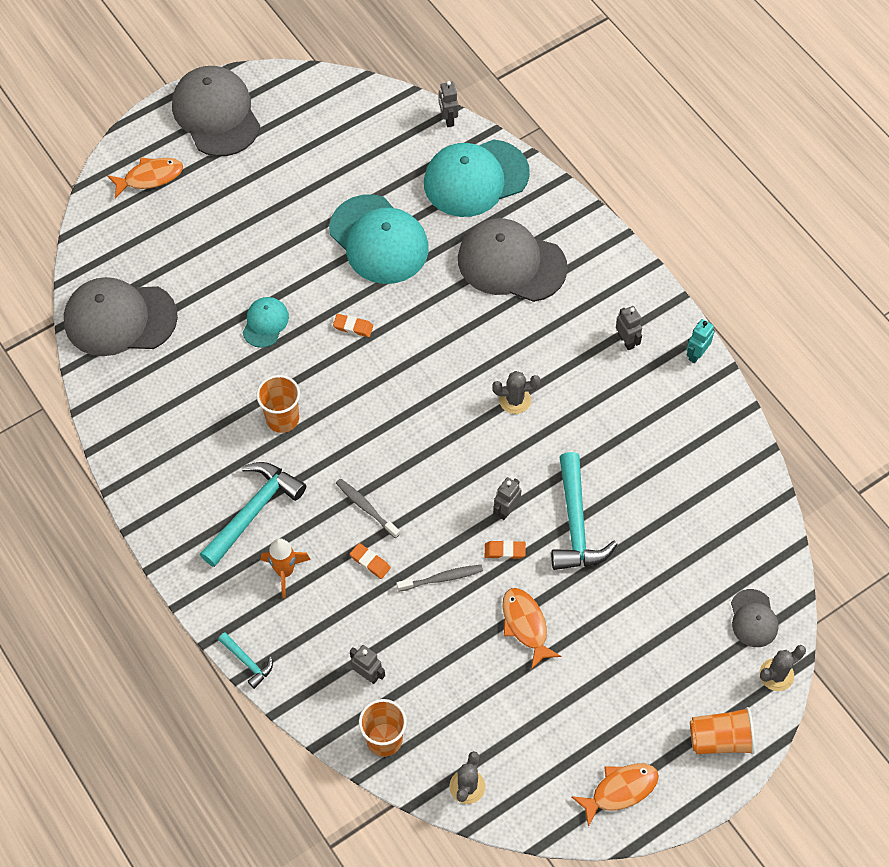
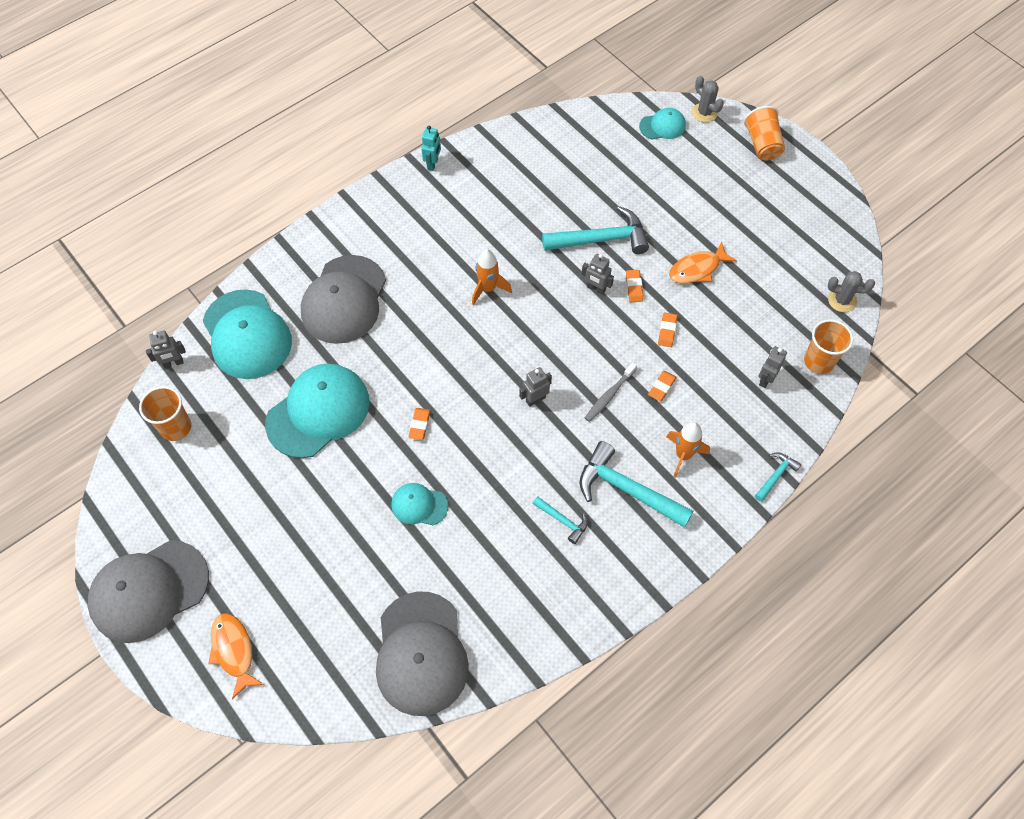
camera: 95 degrees left, 0 degrees up
(229, 448) = (563, 521): none -> turquoise hammer
(282, 419) = (526, 476): orange cup -> orange cup (176, 427)
(442, 578) = (667, 331): grey toothbrush -> orange eraser
(515, 400) = (488, 289): grey cactus -> orange rocket
(620, 790) = (817, 202): orange fish -> none
(626, 341) = (423, 211): grey robot -> grey robot (535, 399)
(696, 354) = (433, 164): turquoise robot -> turquoise robot turned 105 degrees counterclockwise
(753, 618) = (662, 126): grey cap -> turquoise cap

